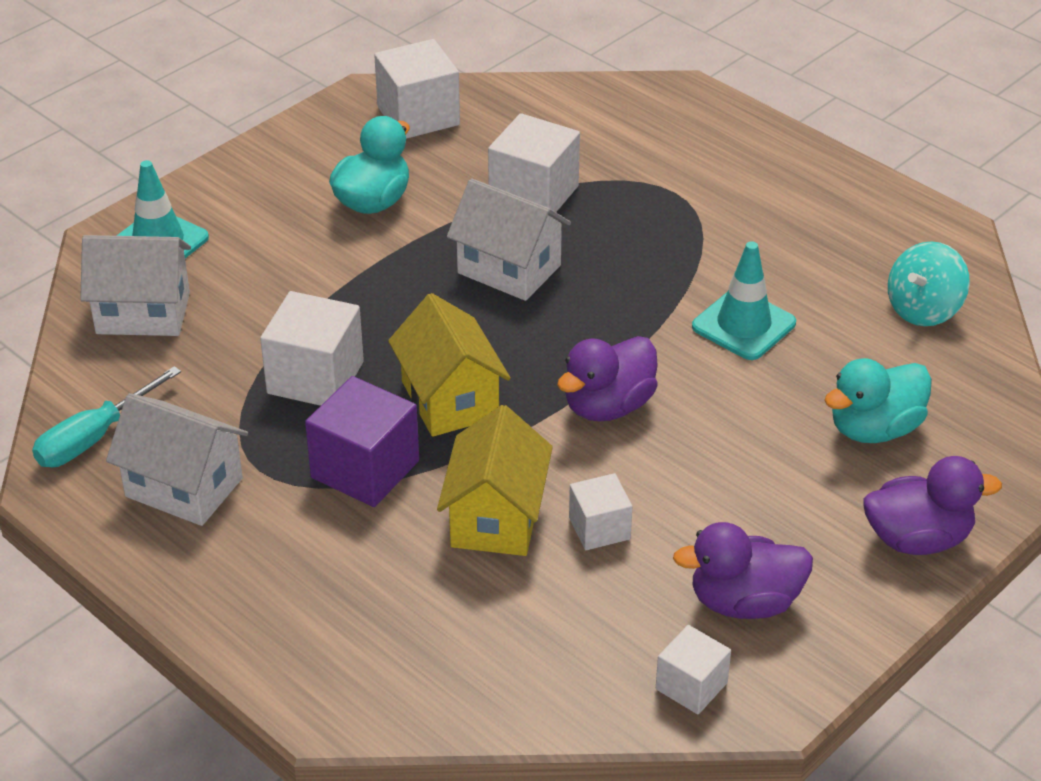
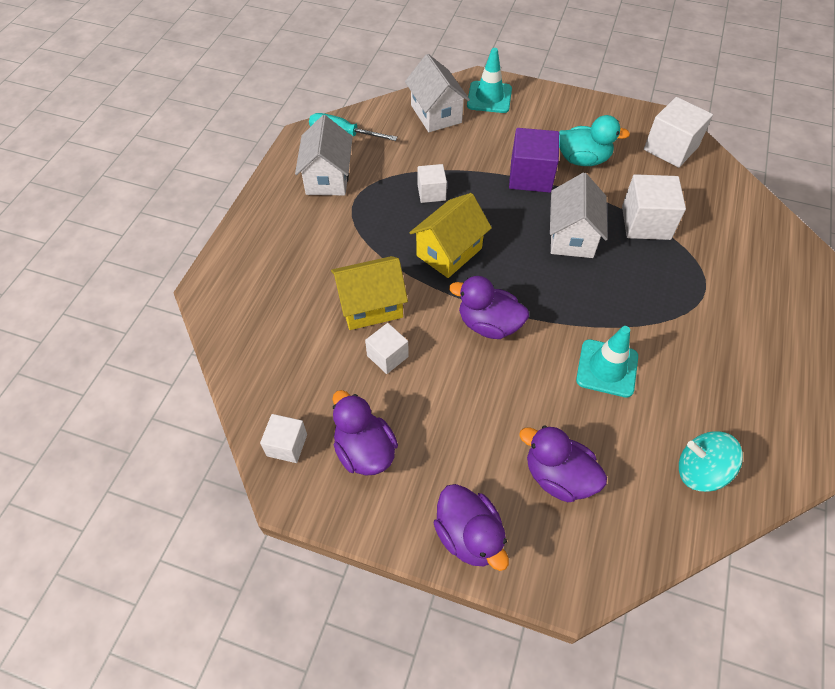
camera: 65 degrees right, 15 degrees up
(315, 377) = (431, 192): white cube -> white cube, size x0.60
(365, 469) = (377, 238): purple cube -> purple cube (530, 176)
(874, 429) = (558, 476): turquoise duck -> purple duck

